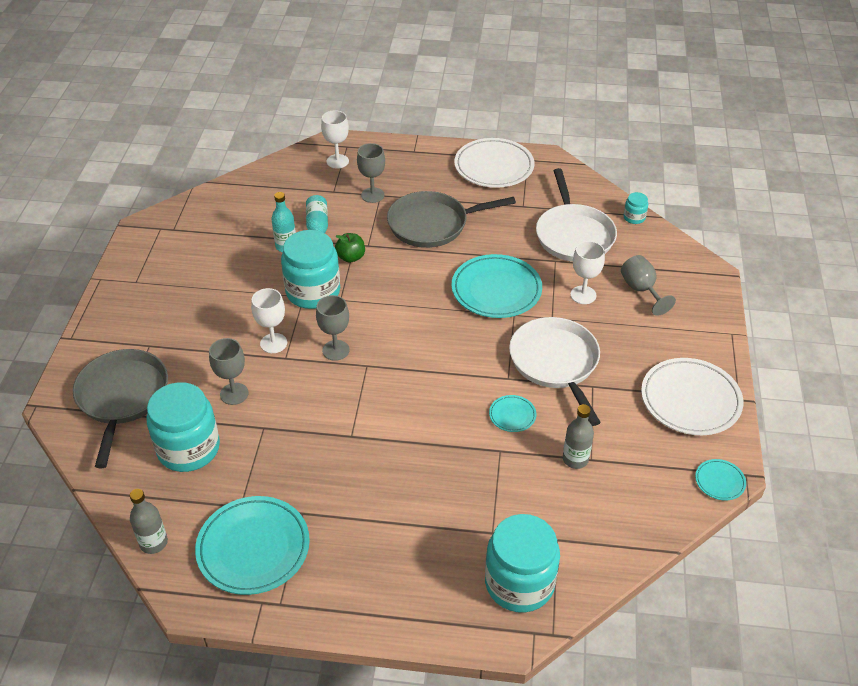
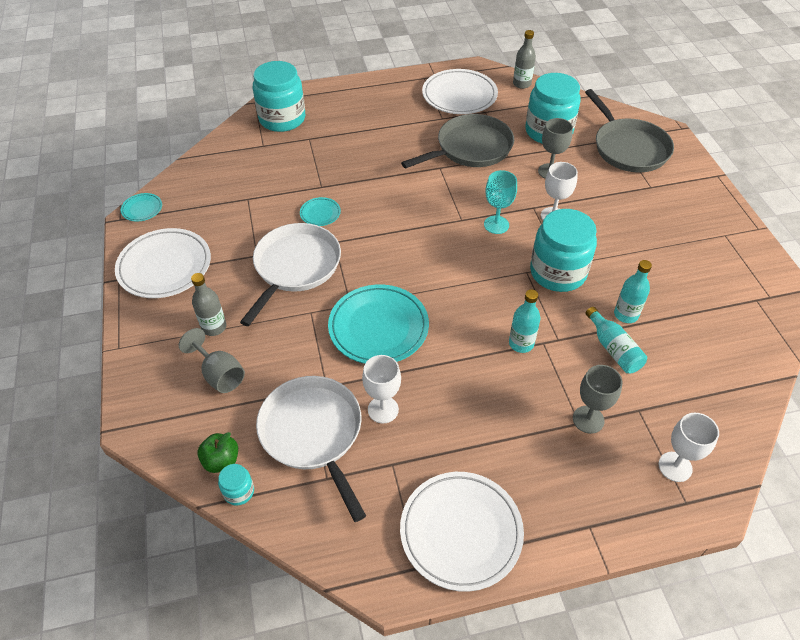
camera: 160 degrees right, 5 degrees up
(253, 548) = (459, 95): turquoise plate -> white plate
(336, 350) = (496, 225): grey goblet -> turquoise goblet
(351, 257) = (550, 322): green apple -> green apple (221, 461)
(385, 249) = (521, 343): none -> turquoise bottle
(432, 224) = (490, 395): grey pan -> grey pan (470, 148)
(555, 363) = (295, 267): white pan -> white pan turned 120 degrees counterclockwise
(575, 459) = (260, 195): grey bottle -> grey bottle (214, 327)
(583, 295) = (284, 349): white goblet -> white goblet (383, 409)

